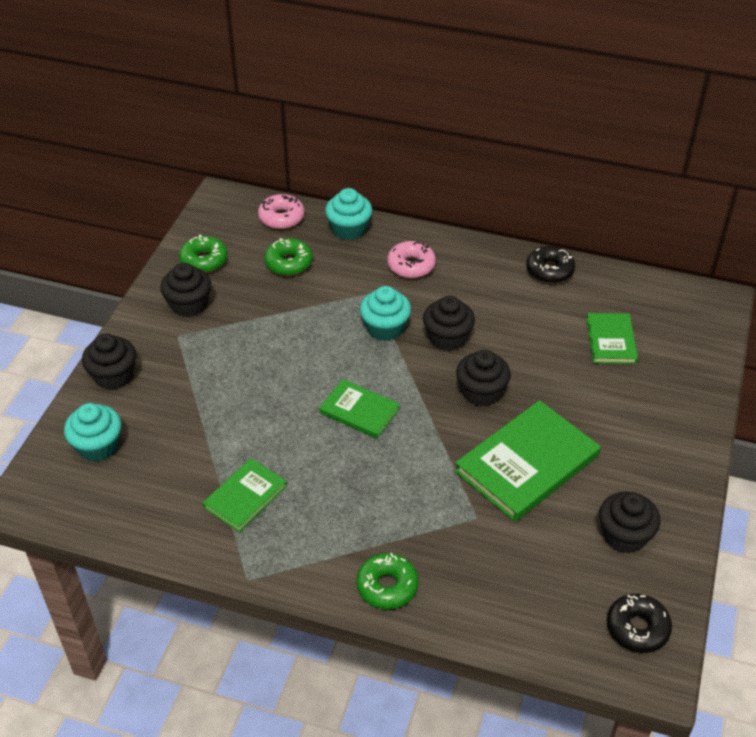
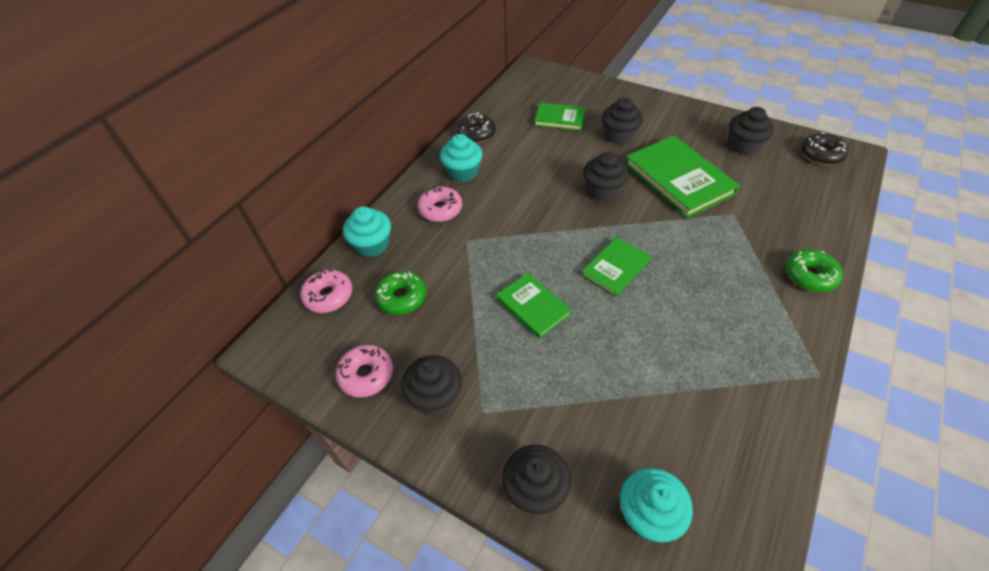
camera: 75 degrees left, 5 degrees up
(204, 260) = (366, 375): green donut -> pink donut
(245, 497) = (720, 367): green book -> green book (533, 306)
(385, 328) = (516, 237): turquoise cupcake -> turquoise cupcake (463, 172)
(447, 338) = (537, 200): black cupcake -> black cupcake (619, 136)

